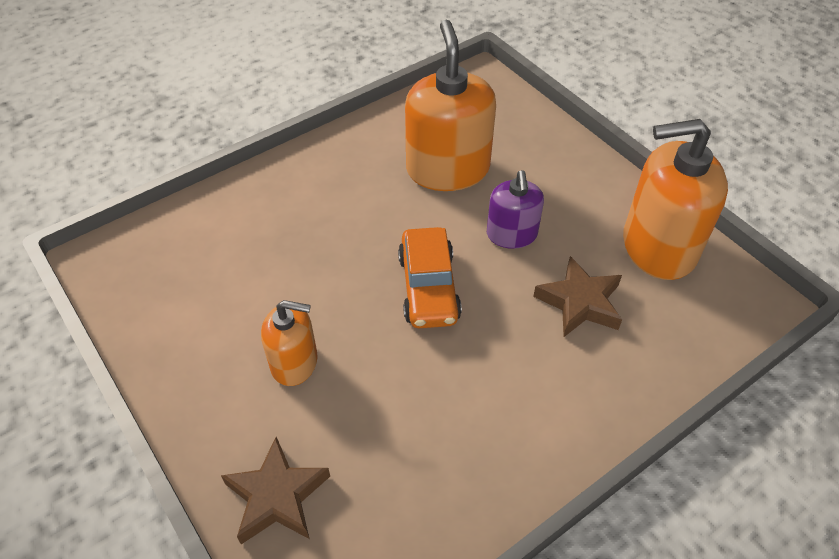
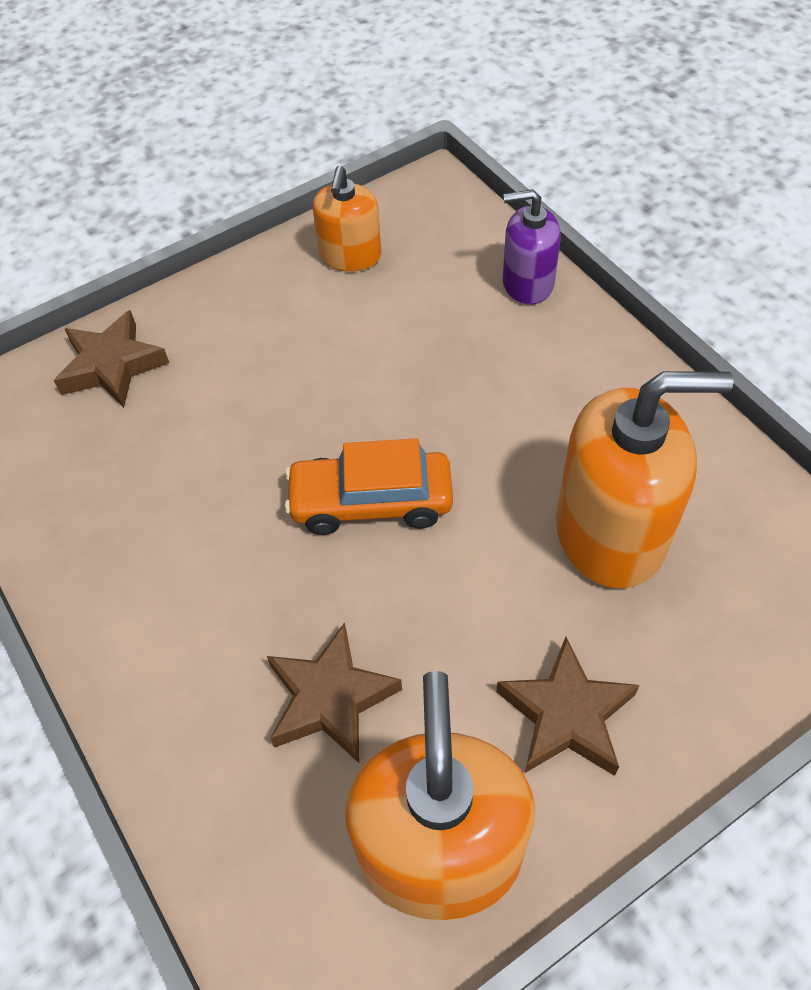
camera: 95 degrees right, 5 degrees up
(294, 362) = (271, 368): orange soap dispenser -> orange soap dispenser (350, 256)
(511, 234) = (469, 615): purple soap dispenser -> purple soap dispenser (527, 283)
(569, 193) = (566, 715): none -> brown star

